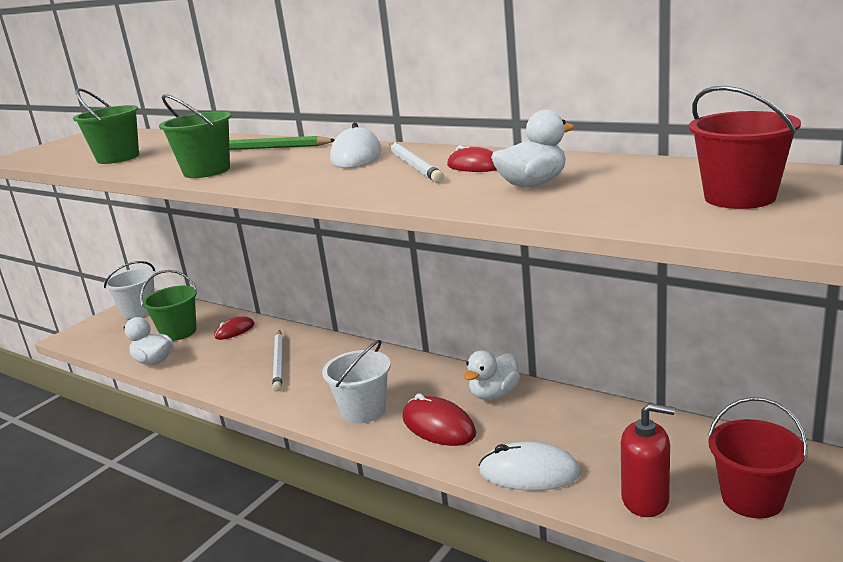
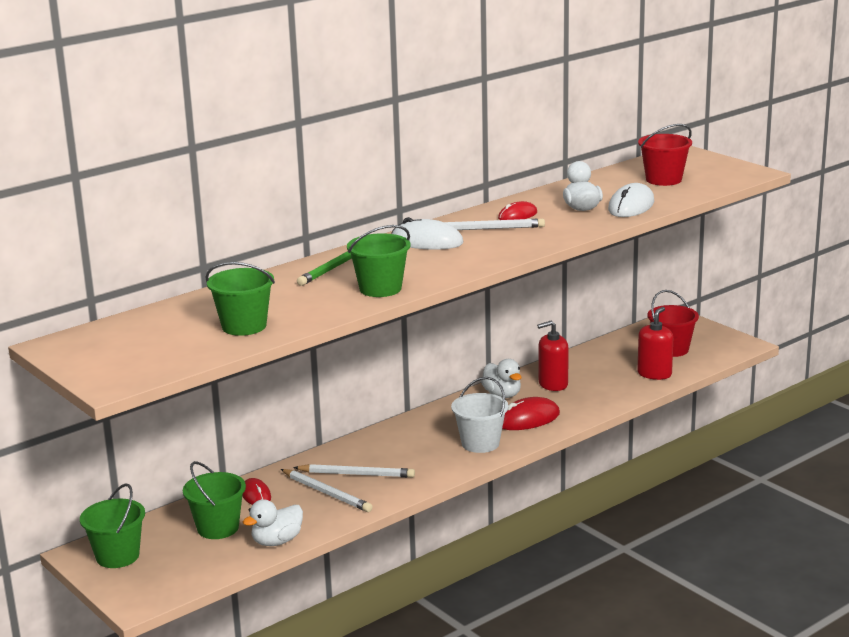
camera: 75 degrees left, 0 degrees up
(139, 311) = (117, 556): white bucket -> green bucket
(240, 358) = (326, 493): none -> white pencil
(529, 472) = (606, 399): white mouse -> white mouse (631, 206)
(547, 421) = (553, 384): none -> red soap dispenser

